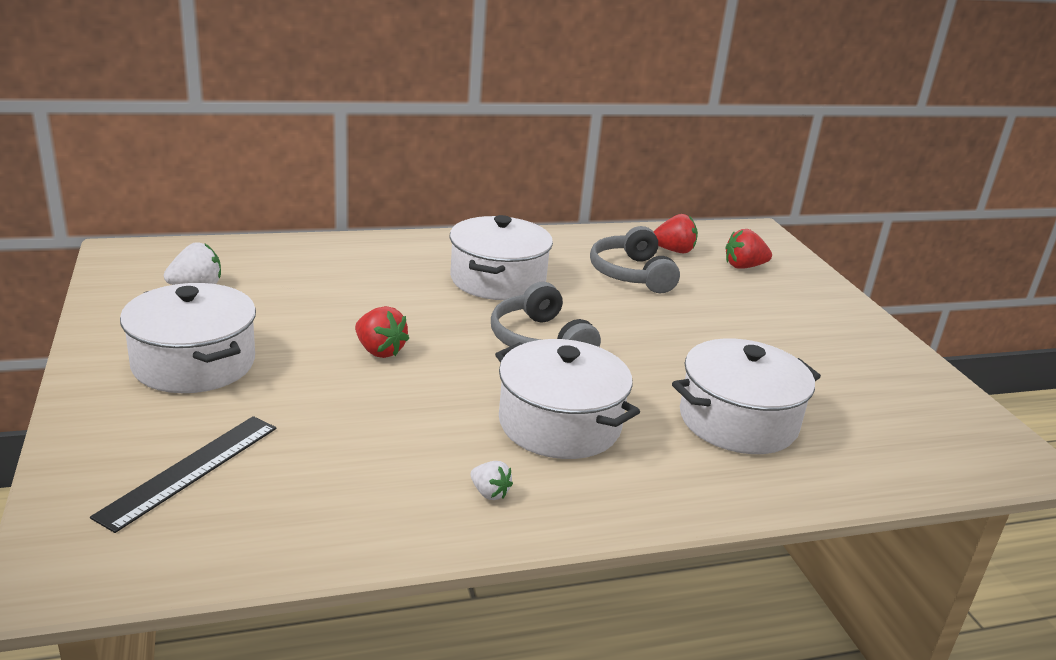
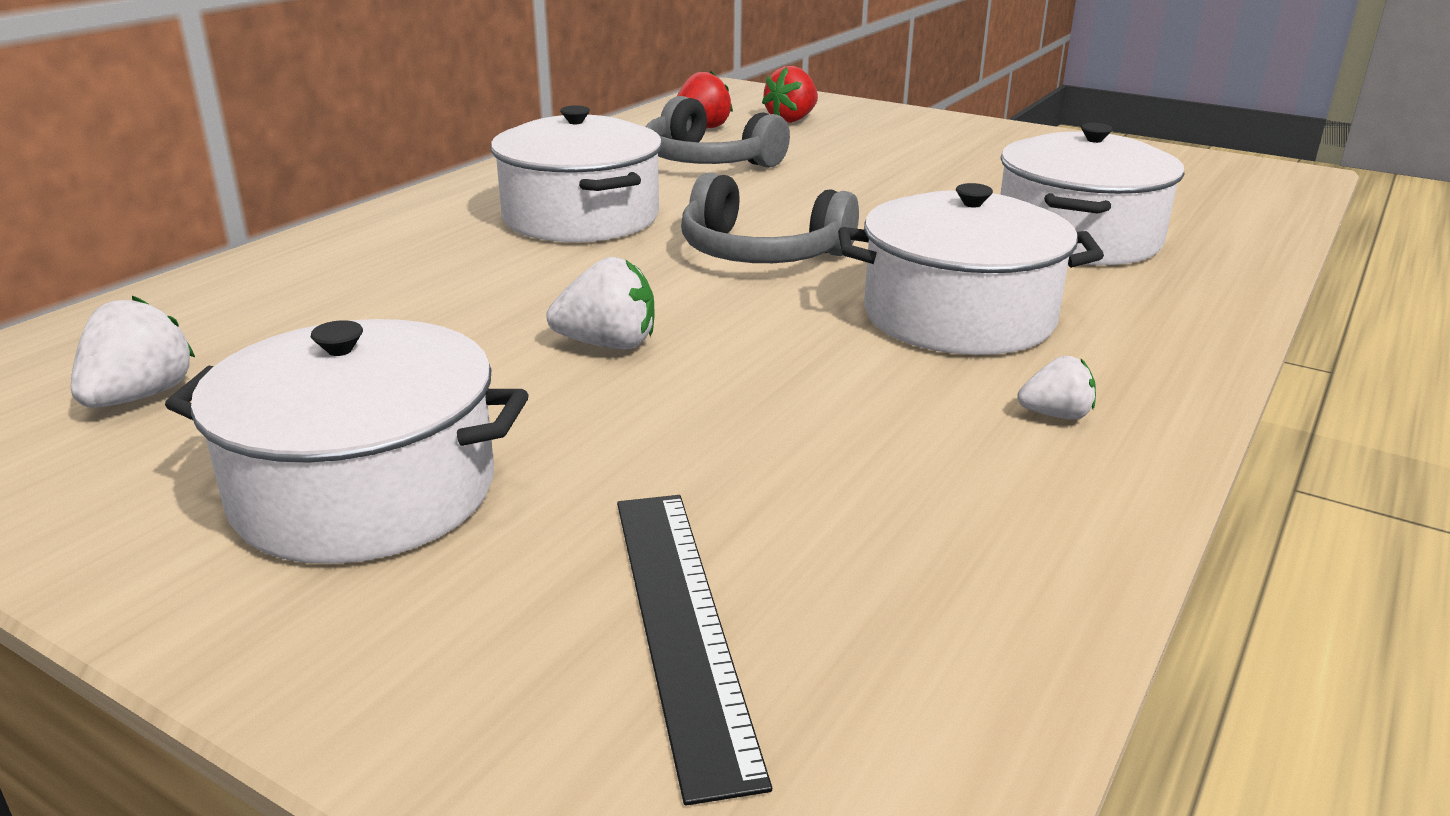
camera: 40 degrees left, 0 degrees up
(379, 351) = (608, 345): red strawberry -> white strawberry

